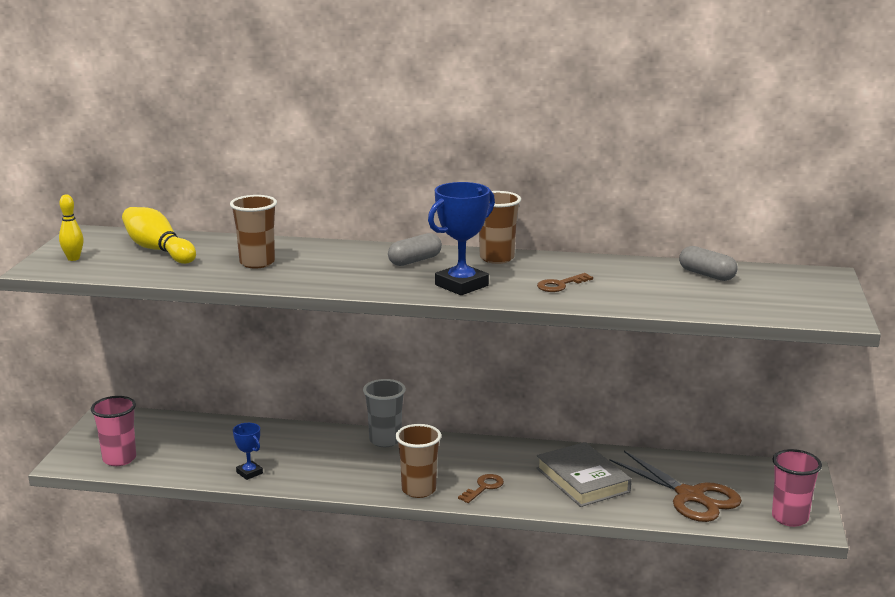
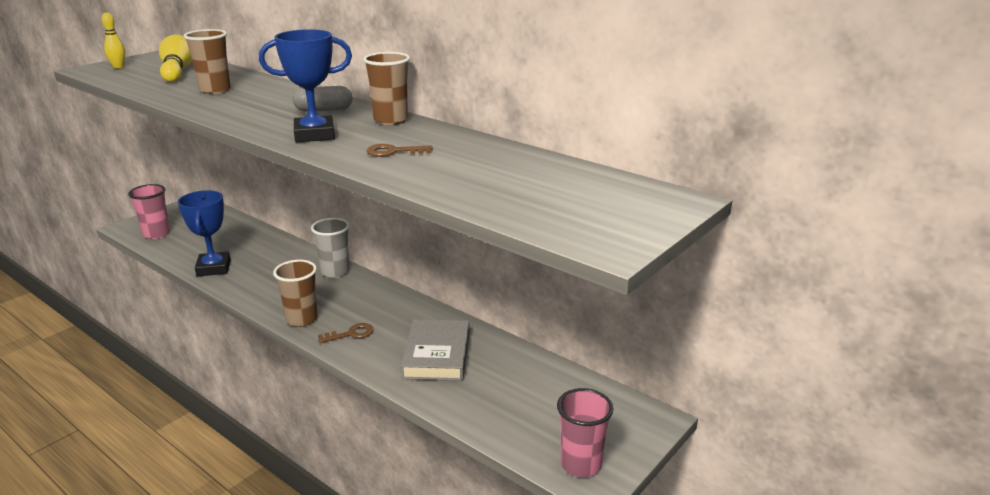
camera: 30 degrees right, 5 degrees up
(249, 473) = (213, 268): blue trophy -> blue trophy, size x1.83
(690, 496) = (511, 404): brown scissors -> none
(706, 275) = (549, 172): grey capsule -> none

